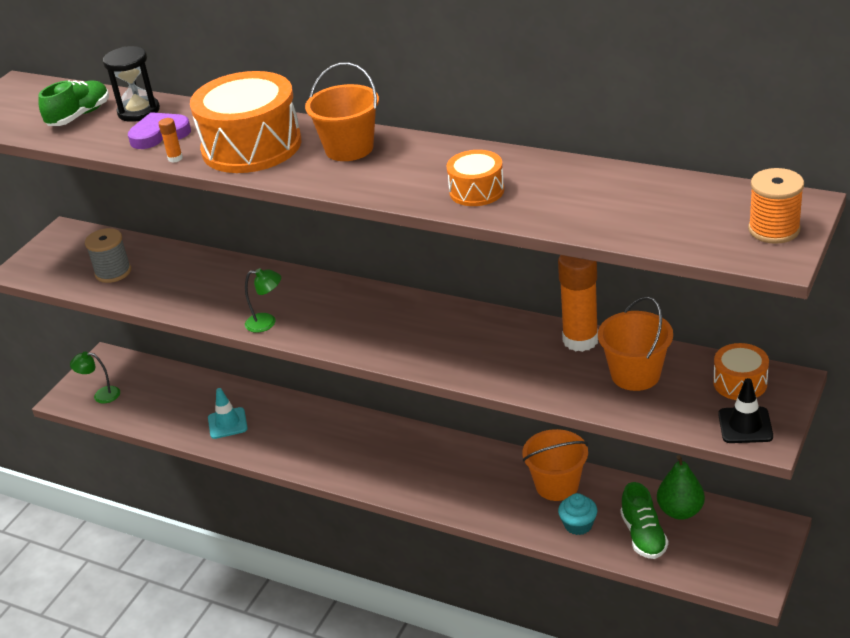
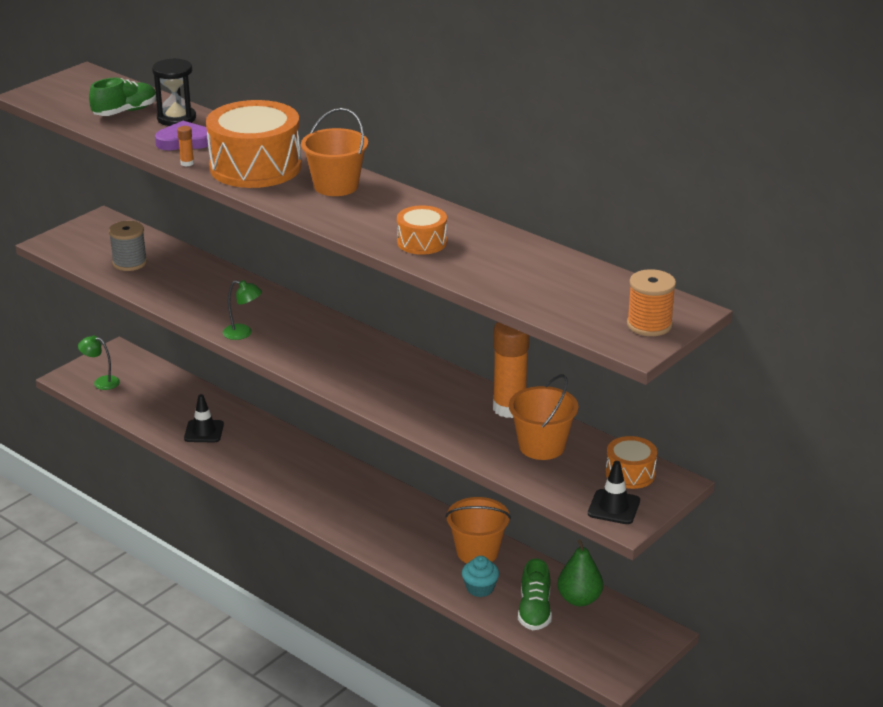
camera: 10 degrees right, 5 degrees down
(227, 423) = (204, 431): turquoise traffic cone -> black traffic cone

